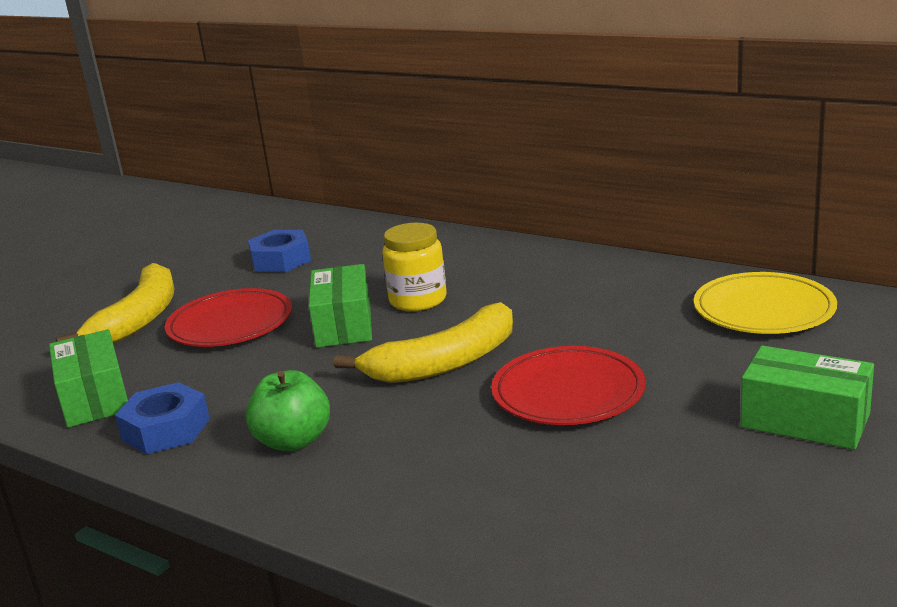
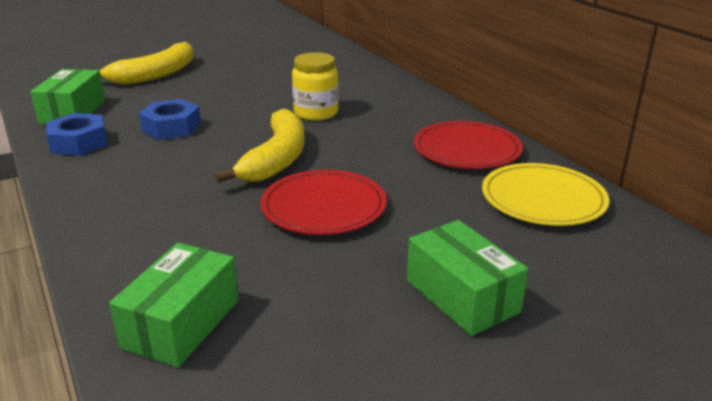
camera: 25 degrees right, 5 degrees up
(230, 324) = (195, 93): red plate -> red plate (467, 150)
(281, 260) = (273, 64): blue nut -> blue nut (171, 127)
(293, 441) = (128, 175): green apple -> none
(343, 325) = (253, 114): green box -> green box (182, 323)
(445, 362) = (276, 158): yellow banana -> yellow banana turned 75 degrees counterclockwise

